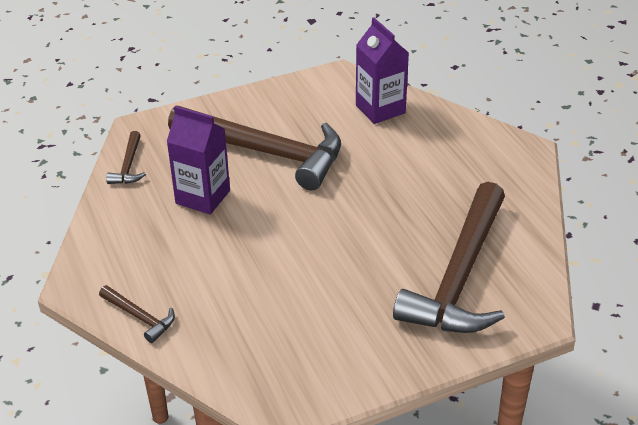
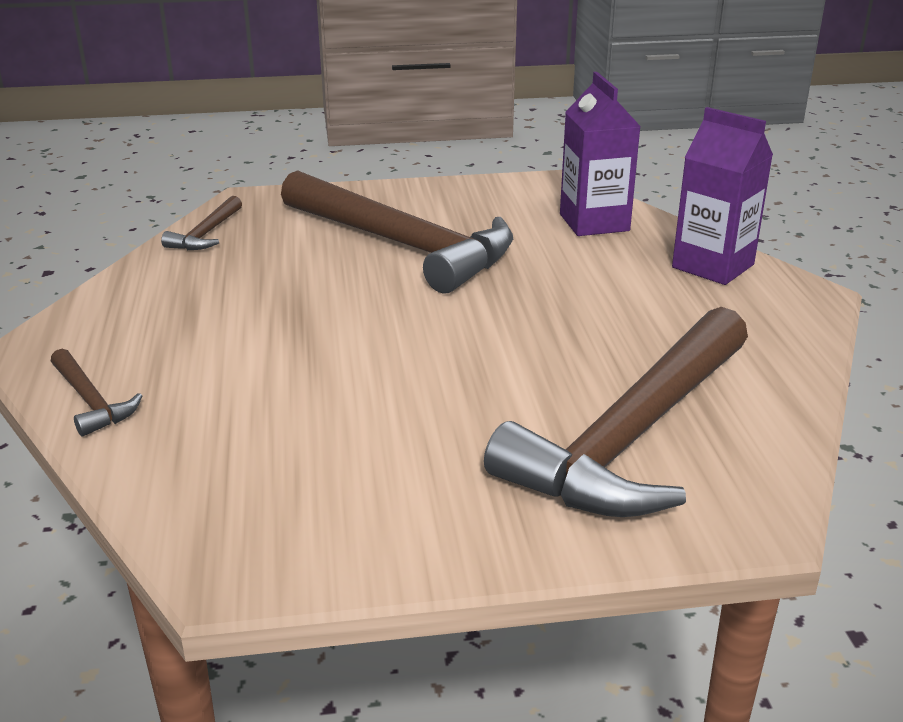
camera: 15 degrees right, 10 degrees down
(203, 197) = (283, 279): purple carton -> purple carton (713, 266)

